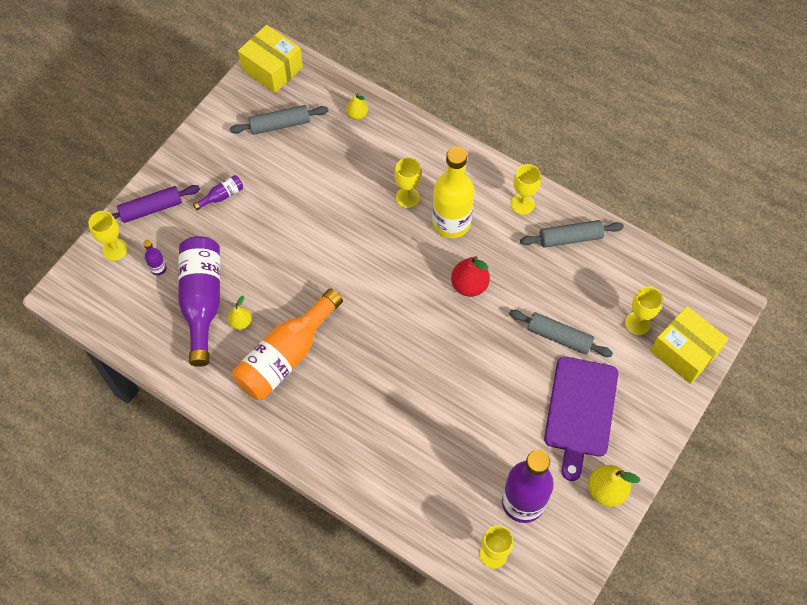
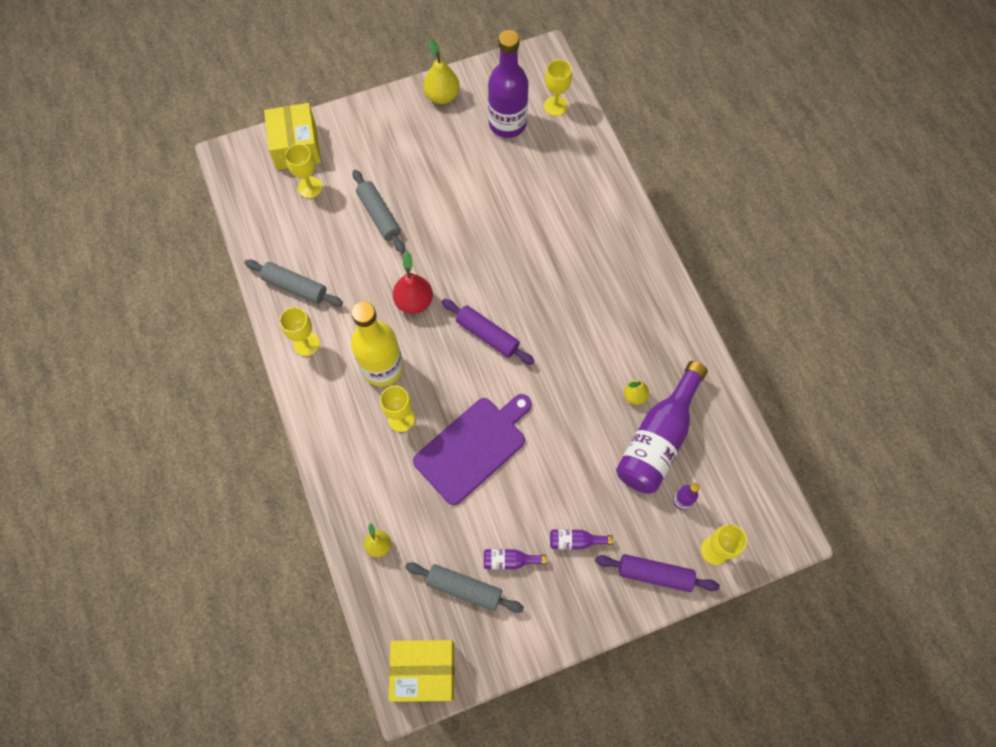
camera: 145 degrees left, 5 degrees up
(260, 158) = (509, 560): none -> purple bottle
(272, 68) = (424, 671): yellow box -> yellow box turned 75 degrees counterclockwise
(286, 356) = (613, 340): orange bottle -> none
(391, 296) = (487, 335): none -> purple rolling pin
(580, 411) = (412, 155): purple cutting board -> purple cutting board (473, 447)

